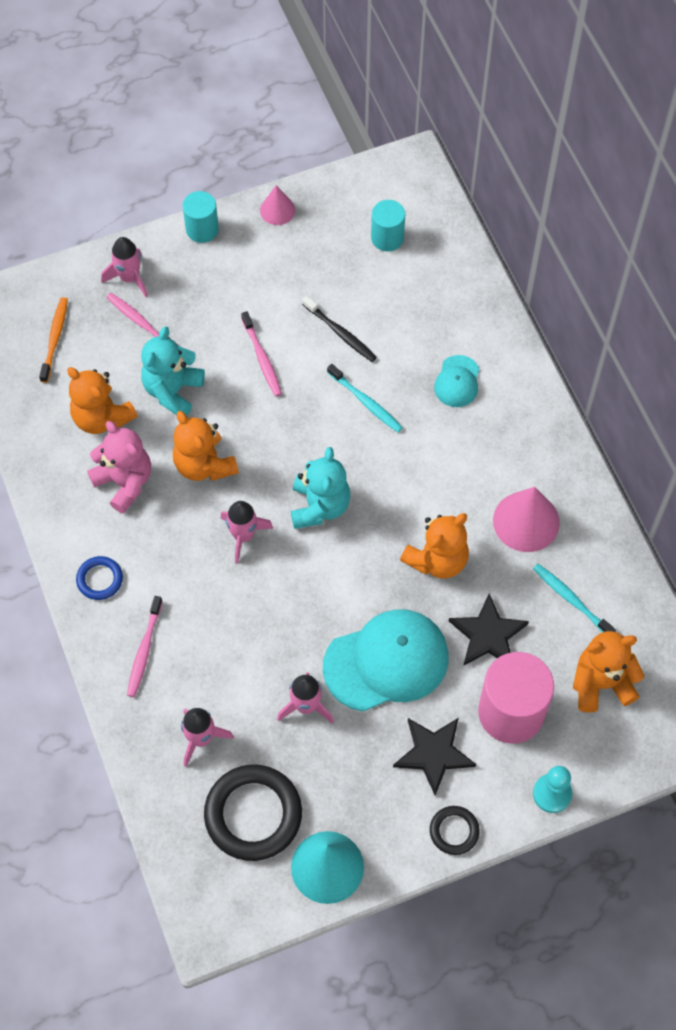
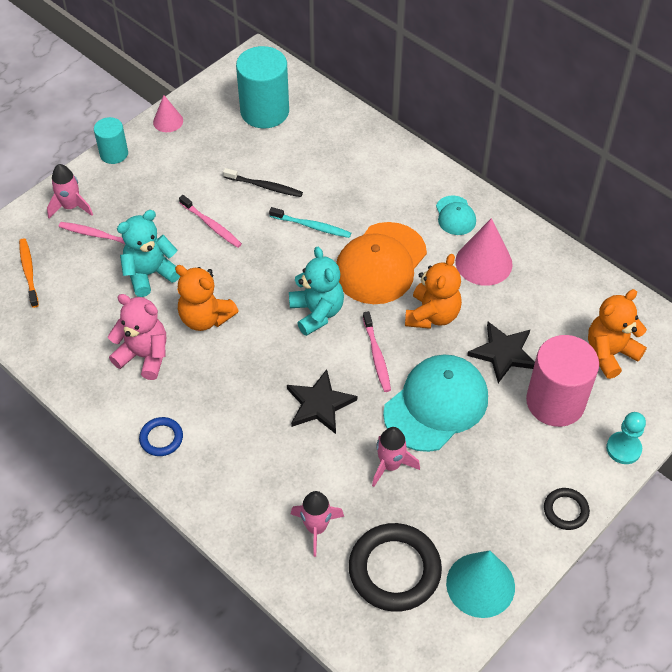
camera: 25 degrees left, 10 degrees down
(102, 417) = (99, 315): orange teddy bear -> none
(144, 651) = (229, 479): pink toothbrush -> pink toothbrush (377, 356)
(173, 391) = (150, 274): turquoise teddy bear -> turquoise teddy bear turned 60 degrees clockwise
(243, 536) = (267, 358): pink rocket -> none
(387, 238) = (264, 111): turquoise cylinder -> turquoise cylinder, size x1.77
(415, 477) = (380, 263): none -> orange cap
(434, 754) = (514, 458): black star -> black star (319, 404)
(457, 381) = (374, 187): turquoise cap -> turquoise cap (455, 216)
(570, 599) = (550, 303): turquoise toothbrush -> none

